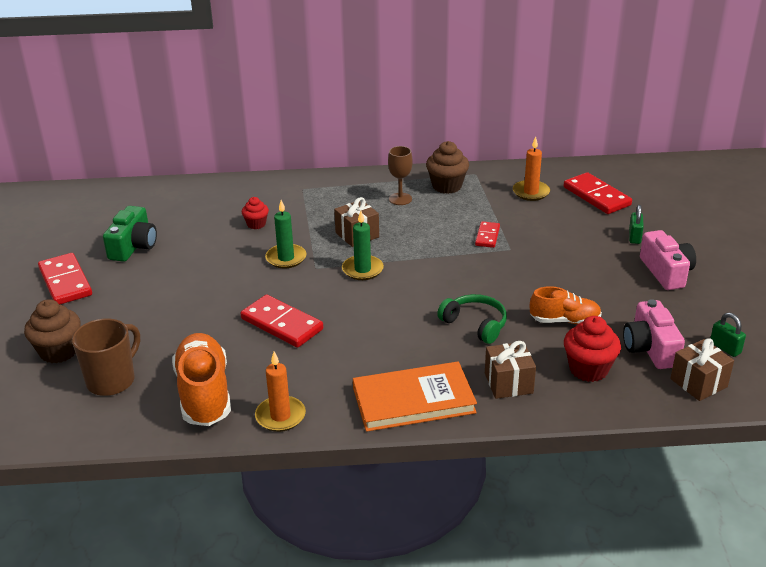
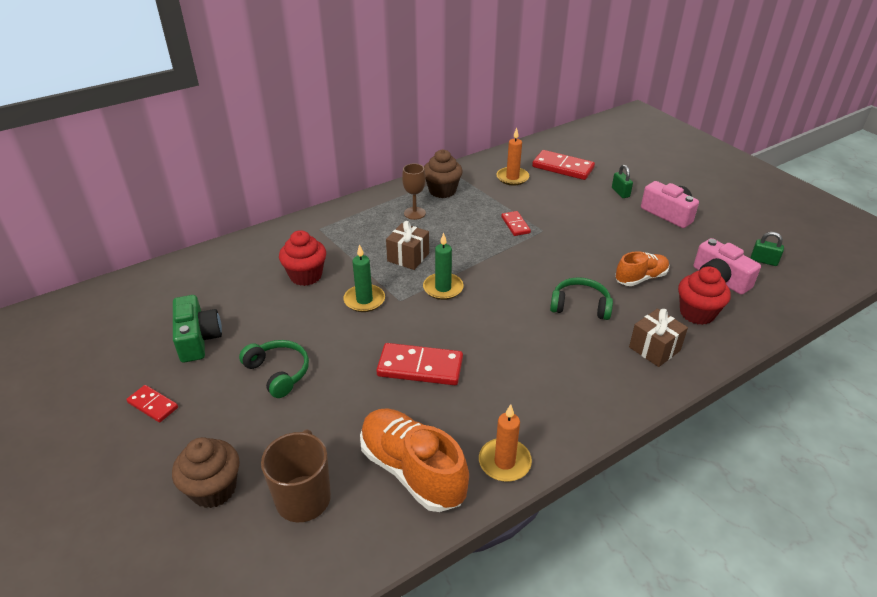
camera: 30 degrees left, 5 degrees up
(65, 282) = (153, 405): red domino -> red domino, size x0.57
(169, 290) = (278, 372): none -> green headphones
(256, 224) = (306, 276): red cupcake -> red cupcake, size x1.68
(413, 400) = (599, 396): orange book -> none
(698, 383) = (776, 295): brown gift -> none

